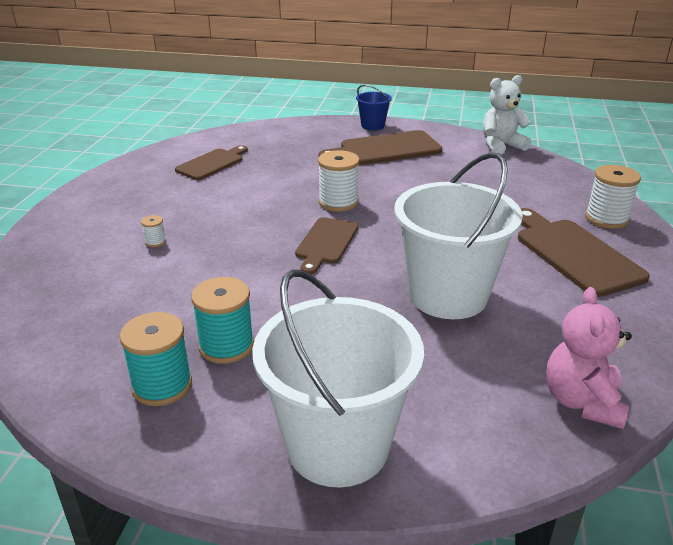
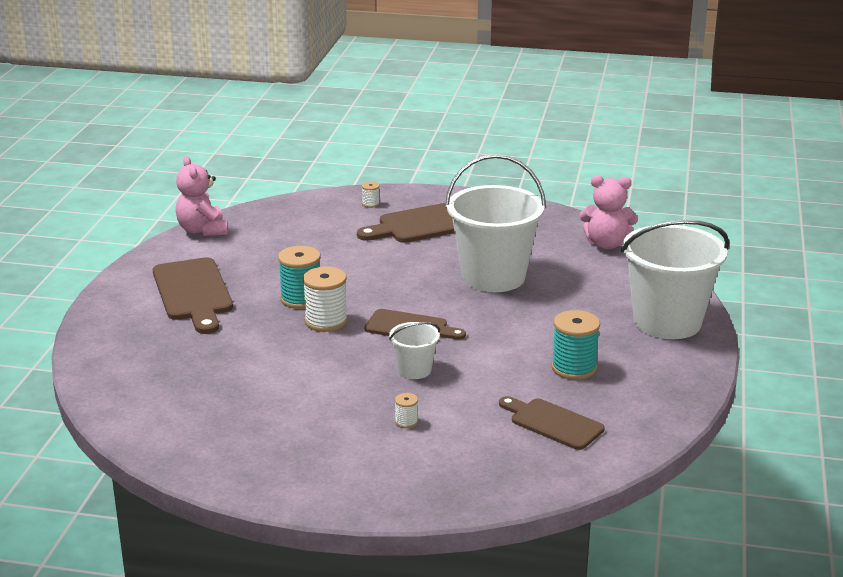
camera: 90 degrees left, 5 degrees down
(162, 385) = (627, 391): turquoise spool -> turquoise spool (301, 299)
(212, 163) = (206, 404): brown cutting board -> brown cutting board (553, 423)
(243, 245) = (414, 370): none -> white bucket
(372, 126) = (114, 299): blue bucket -> none
(501, 146) = (203, 230): white teddy bear -> pink teddy bear
(606, 219) = (370, 204): white spool -> white spool, size x0.48

